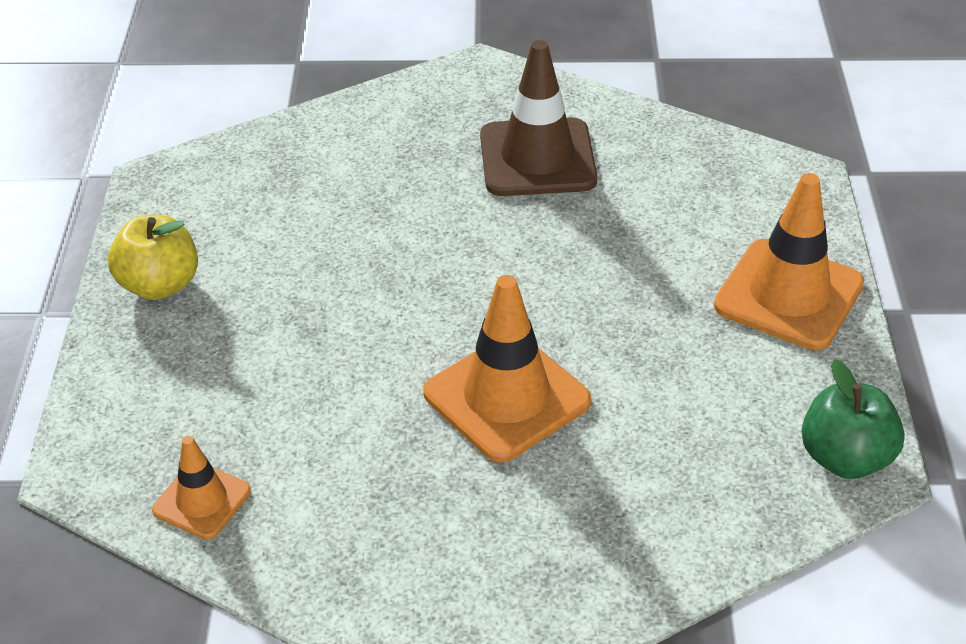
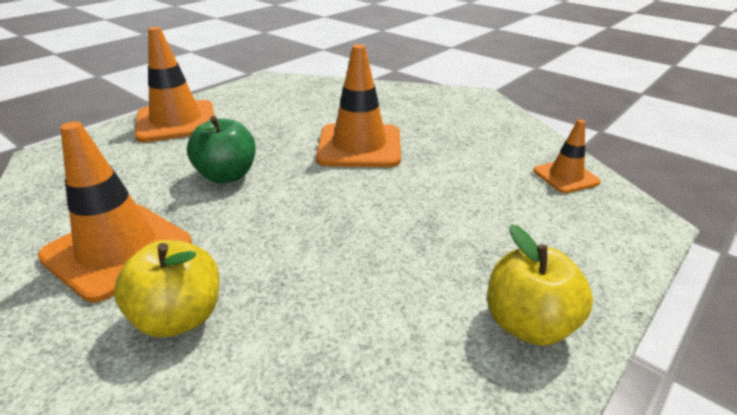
camera: 140 degrees left, 10 degrees down
(413, 154) = (179, 317): none -> yellow apple
(537, 158) = (117, 250): brown traffic cone -> orange traffic cone
(845, 458) = (269, 83): green apple -> green apple (227, 175)

